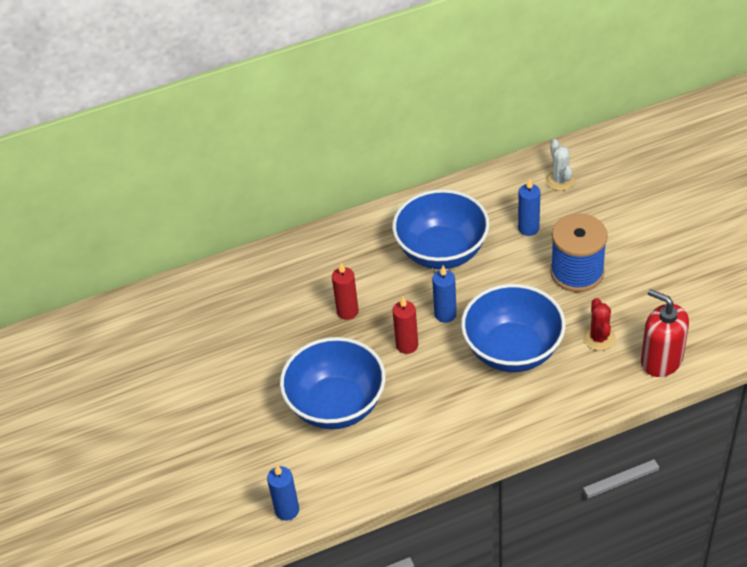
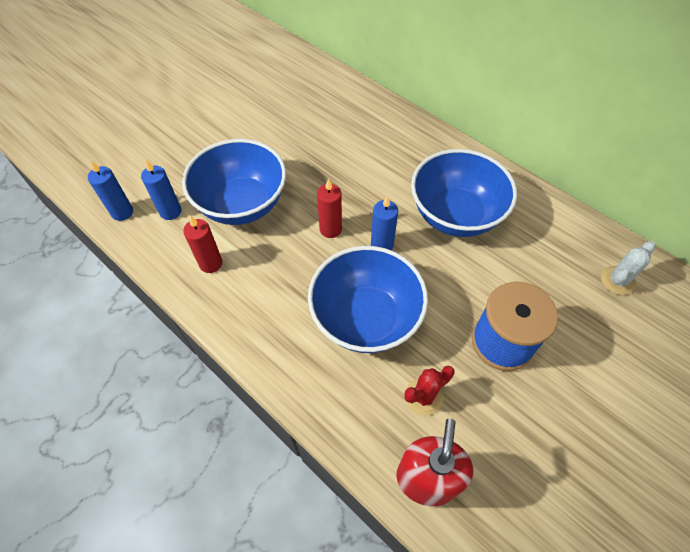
camera: 60 degrees right, 10 degrees up
(347, 311) = (347, 173): red candle -> red candle (211, 263)
(528, 228) = (532, 275): blue candle -> blue candle (170, 211)

